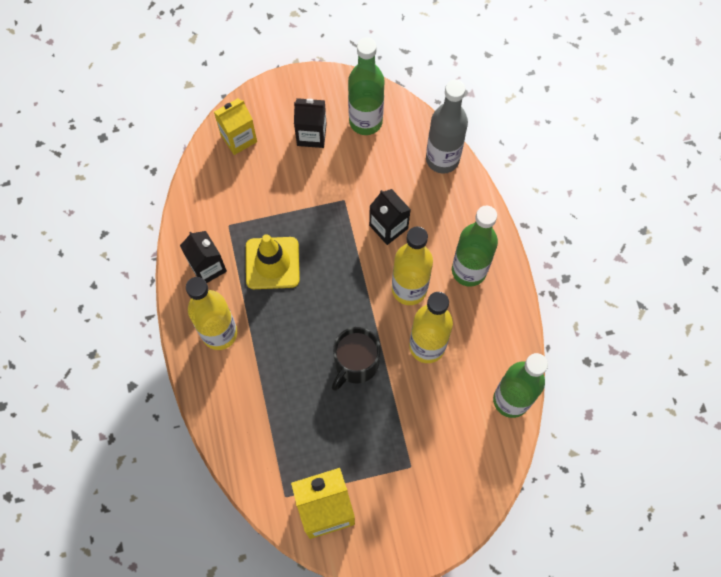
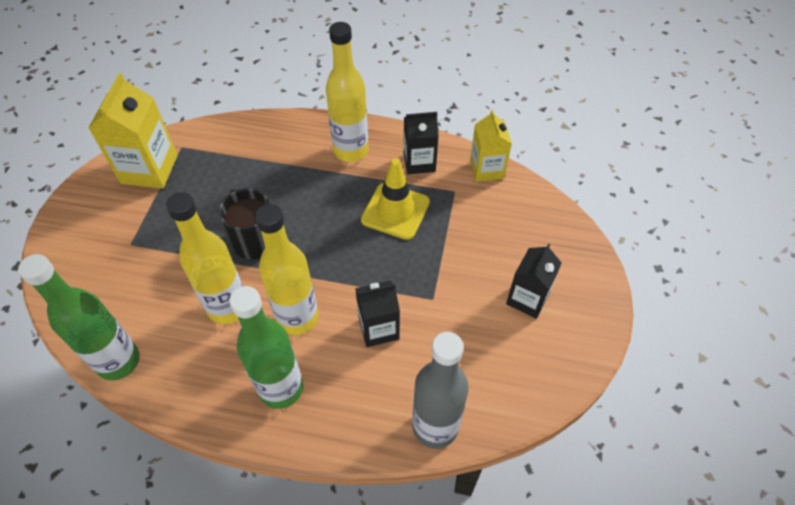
camera: 115 degrees right, 15 degrees down
(238, 138) = (550, 231): yellow carton -> yellow carton (486, 169)
(365, 121) = (523, 361): green bottle -> none

